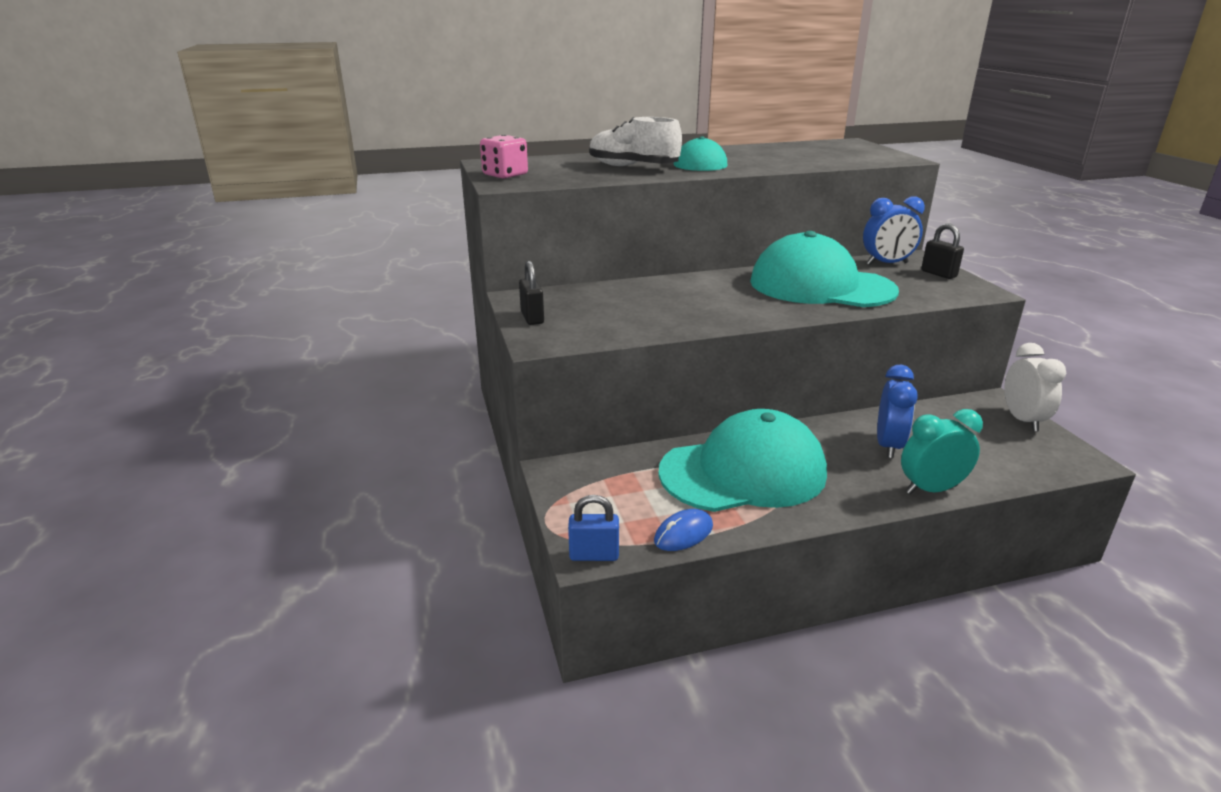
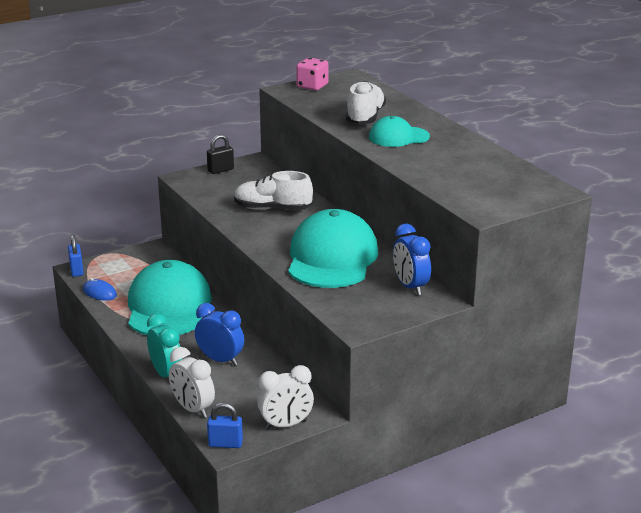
camera: 75 degrees right, 0 degrees up
(678, 300) = (272, 209): none -> white shoe
(743, 472) = (168, 306): turquoise cap -> turquoise cap turned 150 degrees counterclockwise
(888, 446) = (220, 360): blue clock -> blue clock turned 150 degrees counterclockwise
(938, 274) = (395, 310): black padlock -> none
(1011, 476) = (193, 409): none -> white clock
(1079, 461) = (225, 444): none -> blue padlock

